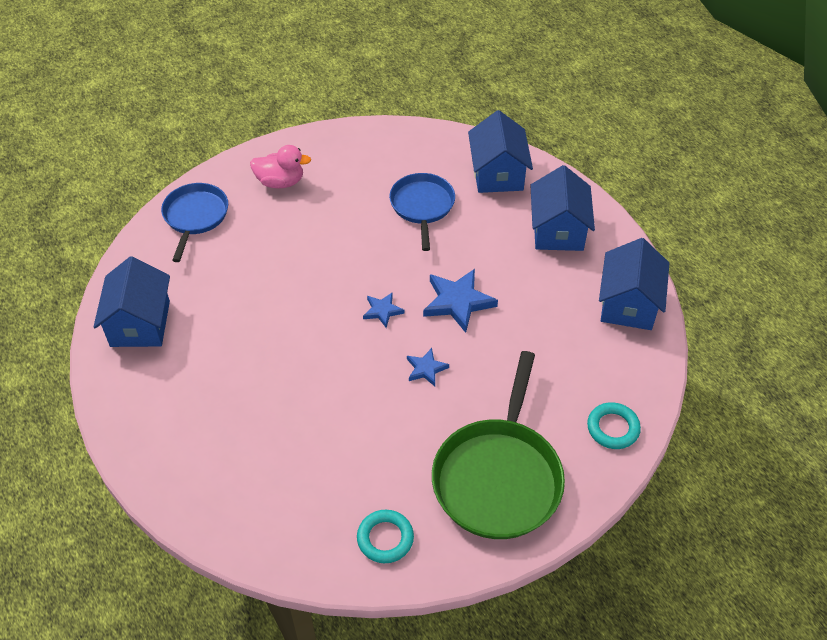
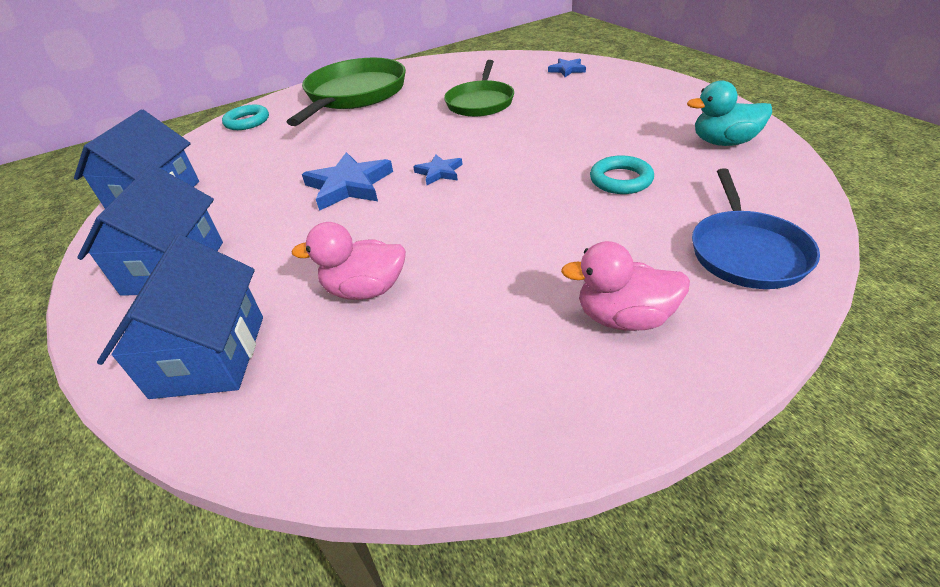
camera: 175 degrees left, 10 degrees down
(140, 323) = (723, 142): blue house -> turquoise duck
(341, 430) = (480, 102): none -> green pan
(385, 538) = (444, 69): turquoise ring -> turquoise ring (621, 180)
(422, 206) = (365, 290): blue pan -> pink duck
(426, 369) = (398, 138): blue star -> blue star (567, 70)

